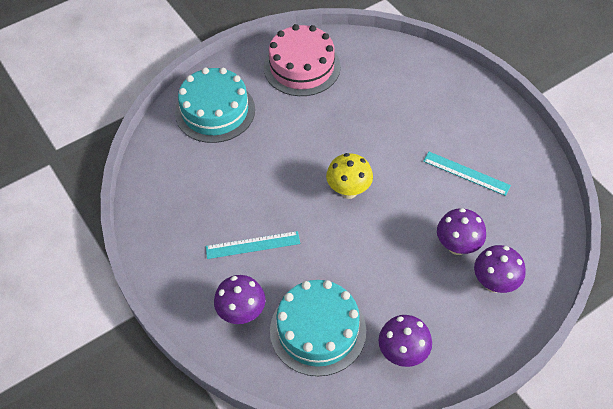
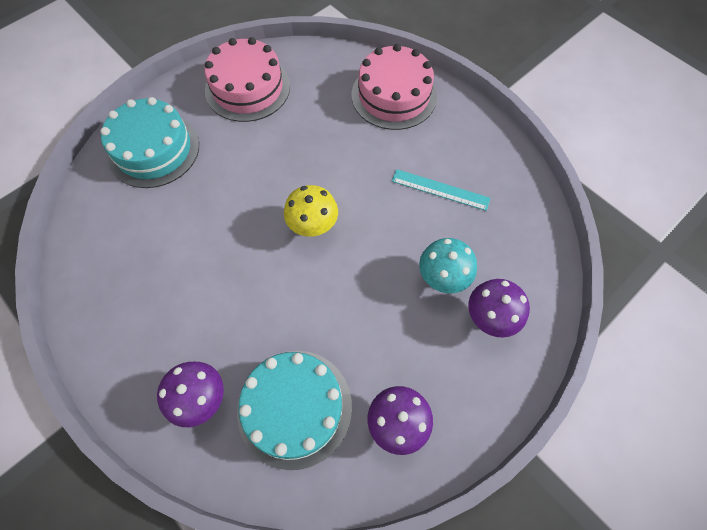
camera: 10 degrees left, 10 degrees up
(253, 245) = (208, 308): turquoise ruler -> none
(434, 87) = (394, 95): none -> pink cake
(457, 246) = (442, 278): purple mushroom -> turquoise mushroom

